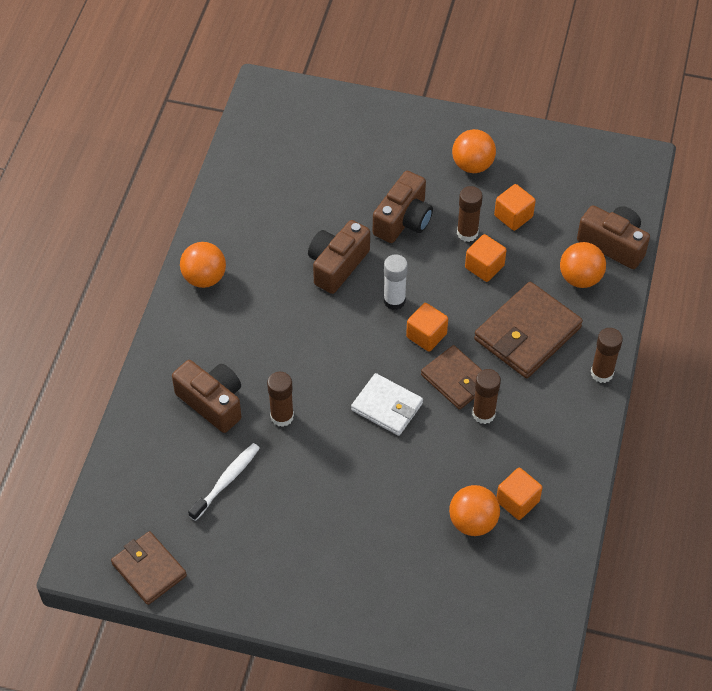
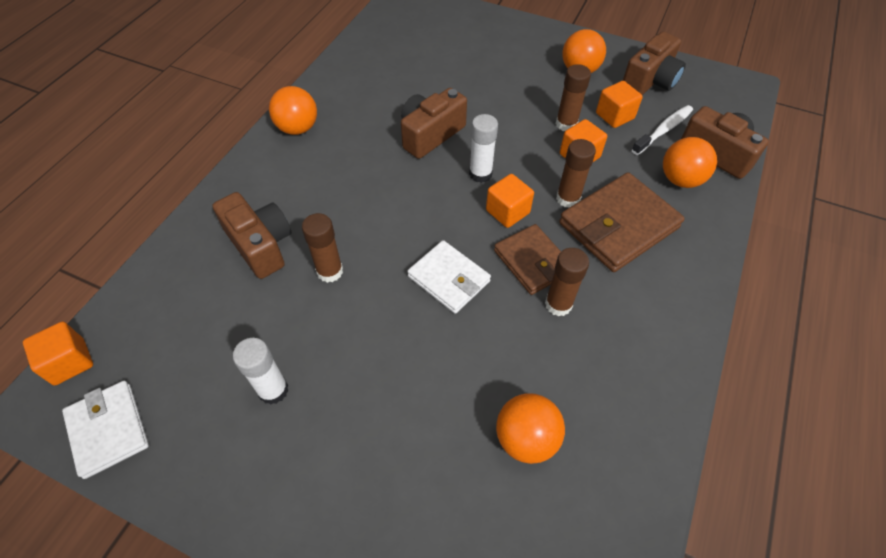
camera: 10 degrees right, 0 degrees up
(149, 570) = (108, 430): brown wallet -> white wallet
(227, 480) = (243, 333): white toothbrush -> white toothbrush (663, 130)
(267, 520) = (273, 390): none -> white glue stick
(403, 220) = (504, 105): brown camera -> brown camera (650, 81)
(517, 501) = (587, 420): orange cube -> orange cube (70, 362)
(602, 373) = (701, 280): brown glue stick -> brown glue stick (568, 198)

